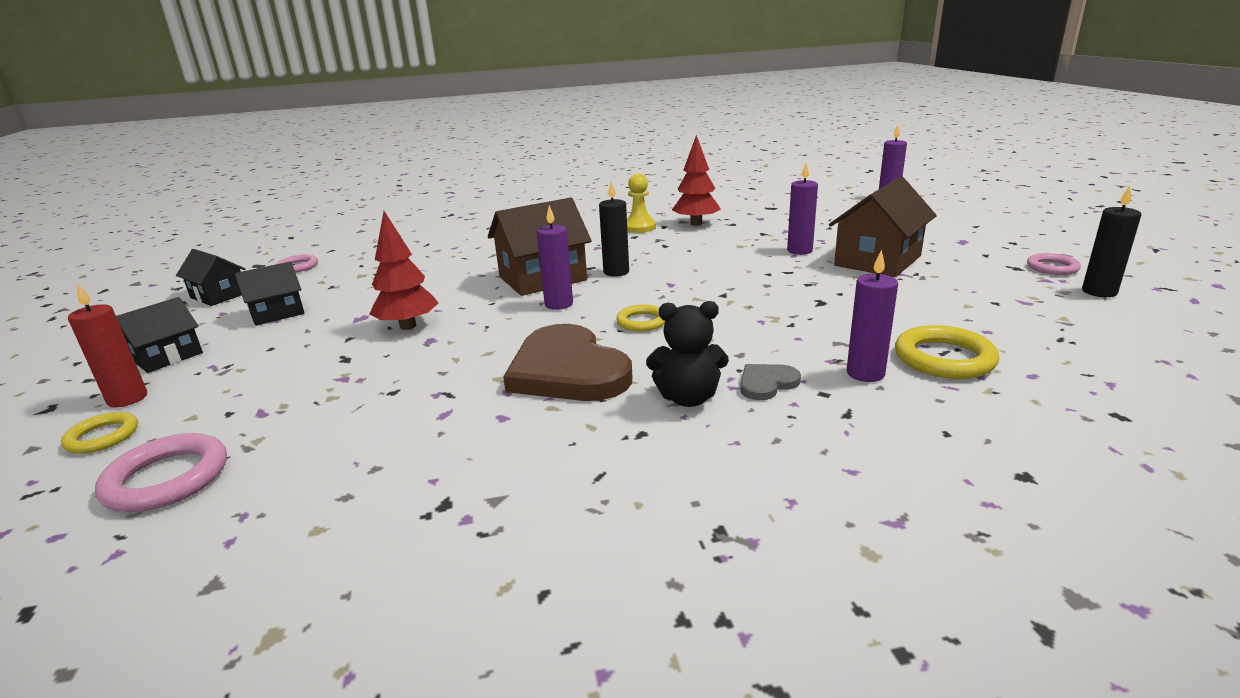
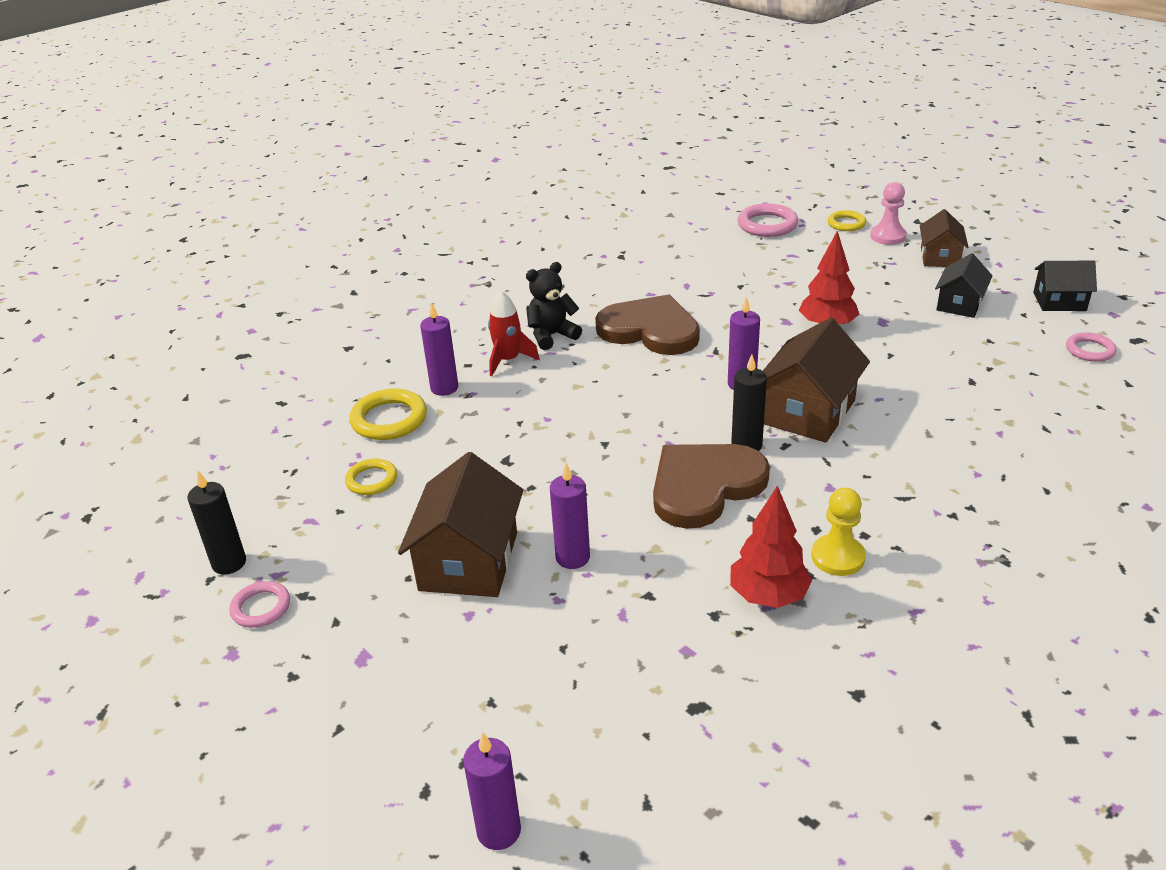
camera: 150 degrees right, 10 degrees up
(127, 399) = (888, 236): red candle -> pink pawn
(167, 357) = (939, 257): black house -> brown house
(642, 322) = (646, 387): yellow ring -> yellow ring (371, 480)
(675, 261) = (704, 486): none -> brown heart
(766, 383) = (508, 360): grey heart -> red rocket

